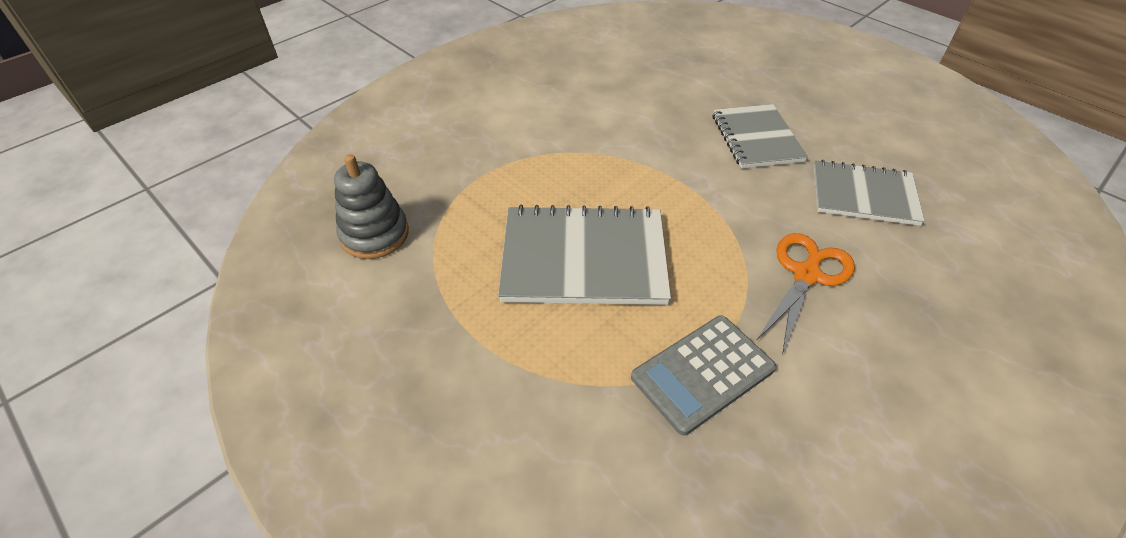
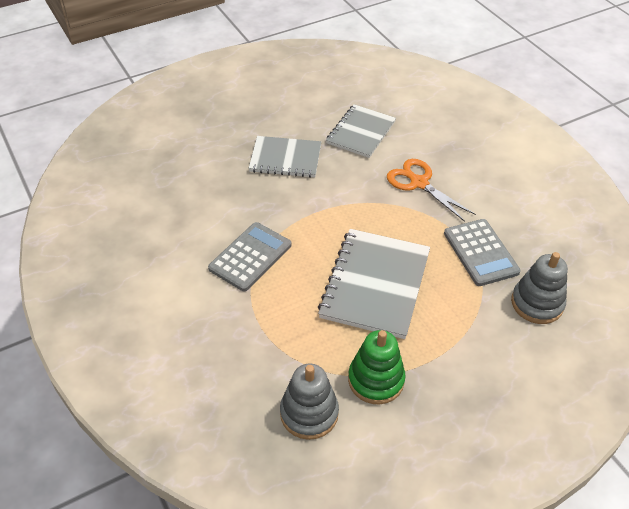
camera: 75 degrees left, 0 degrees up
(430, 284) = (376, 380): none -> green stacking toy
(580, 145) = (250, 257): none -> grey calculator
(627, 469) = (537, 303): none -> grey stacking toy

